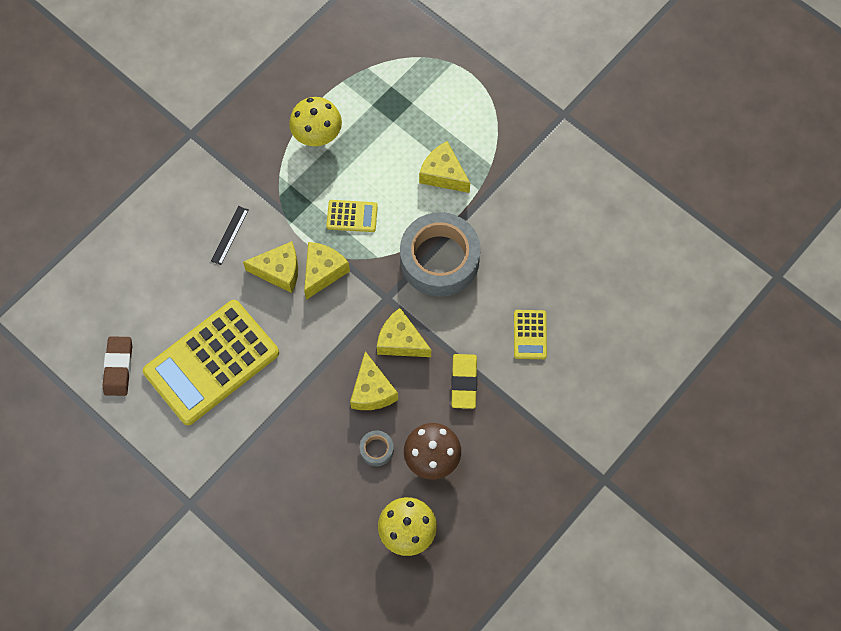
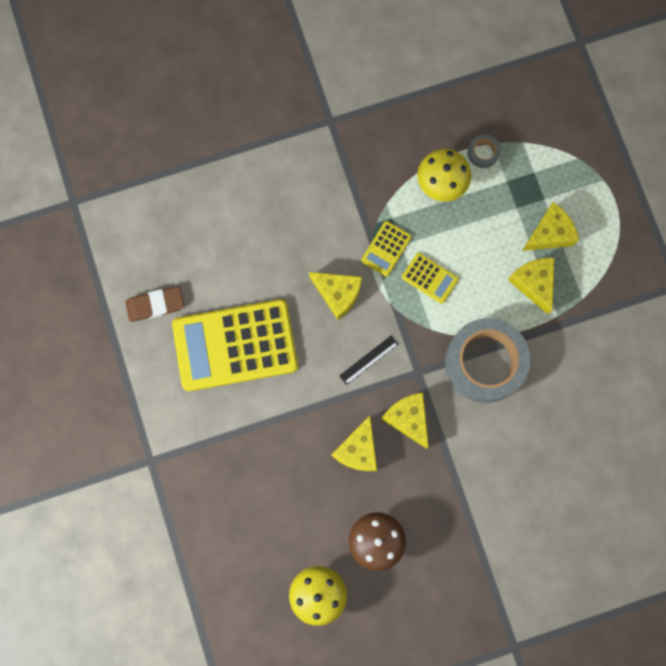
camera: 30 degrees right, 10 degrees up
(118, 367) = (155, 305): brown eraser -> brown eraser turned 45 degrees clockwise
(230, 235) = (313, 236): black ruler -> black ruler (368, 360)
(323, 272) = (375, 316): yellow cheese -> yellow cheese (549, 233)
(376, 449) = (332, 505): grey tape -> grey tape (483, 153)
(464, 382) = (442, 488): yellow eraser -> none
(530, 334) = (525, 478): yellow calculator -> yellow calculator (386, 249)

